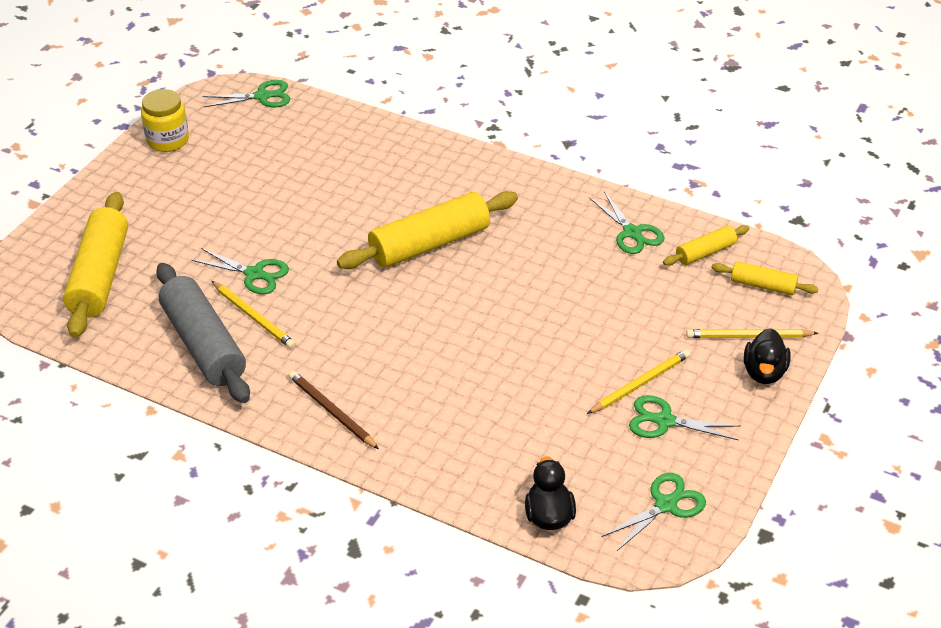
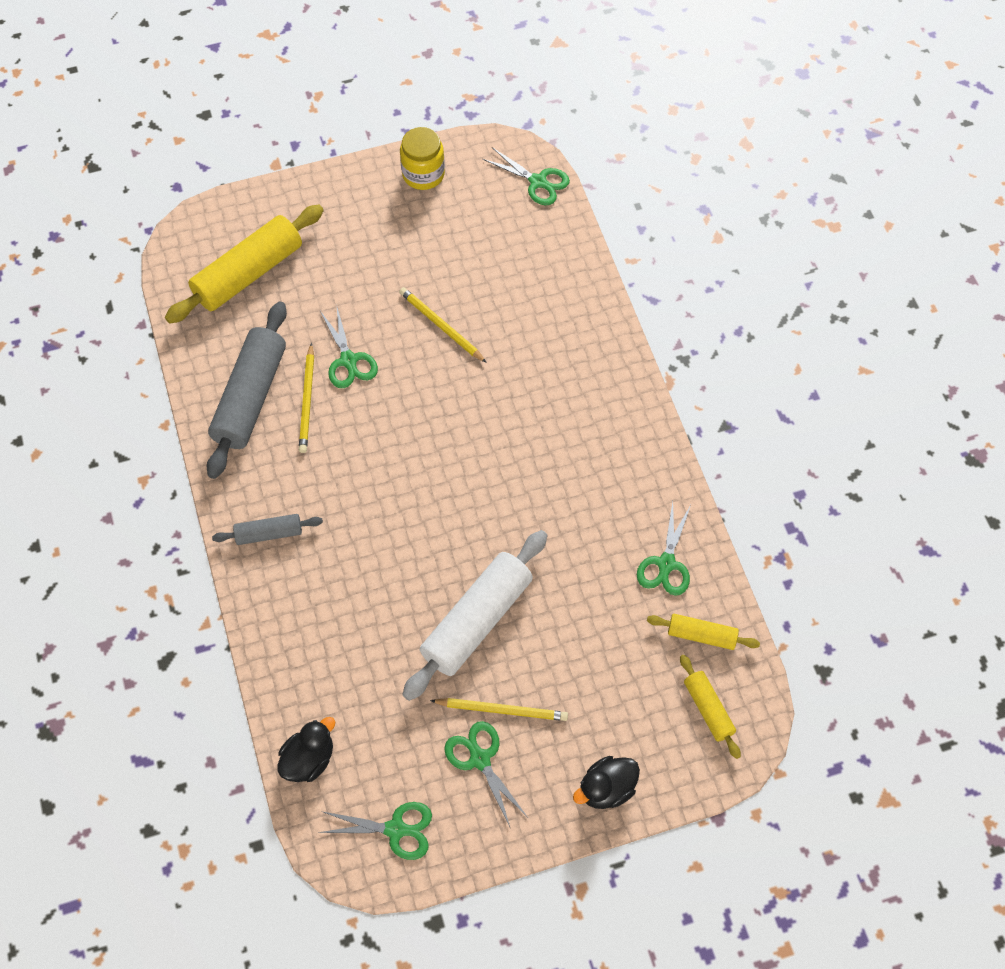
camera: 45 degrees right, 20 degrees up
(331, 411) = (269, 533): brown pencil -> grey rolling pin
(429, 244) = (500, 439): yellow rolling pin -> none
(554, 349) = (477, 621): none -> white rolling pin
(748, 336) = (636, 745): yellow pencil -> yellow pencil (441, 326)

